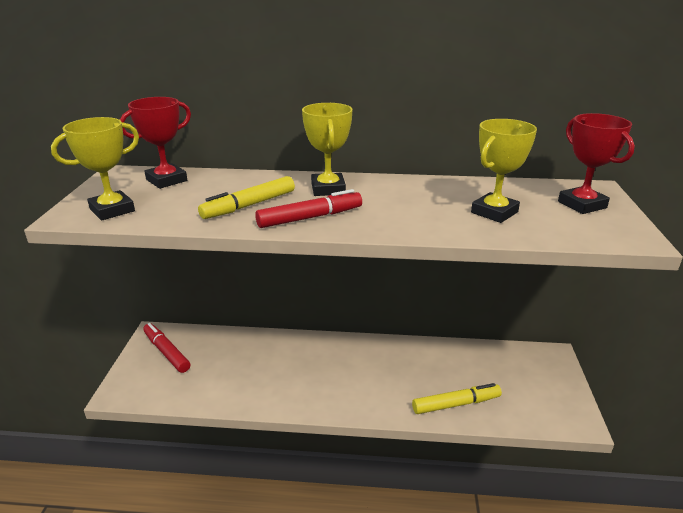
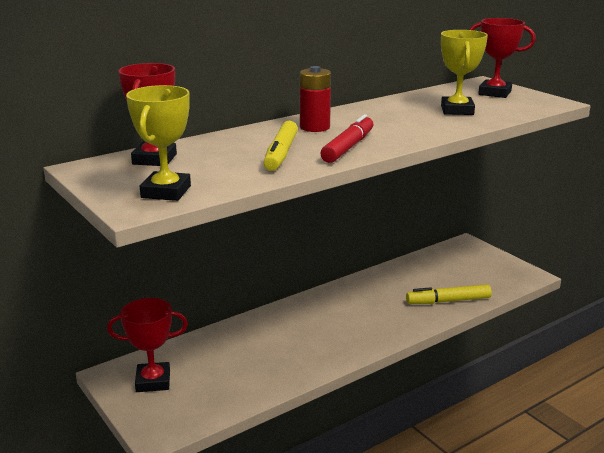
camera: 40 degrees left, 5 degrees down
(166, 352) = (153, 381): red marker -> red trophy
(328, 189) = (314, 127): yellow trophy -> red battery
(456, 404) = (448, 301): yellow marker -> yellow marker turned 135 degrees counterclockwise

